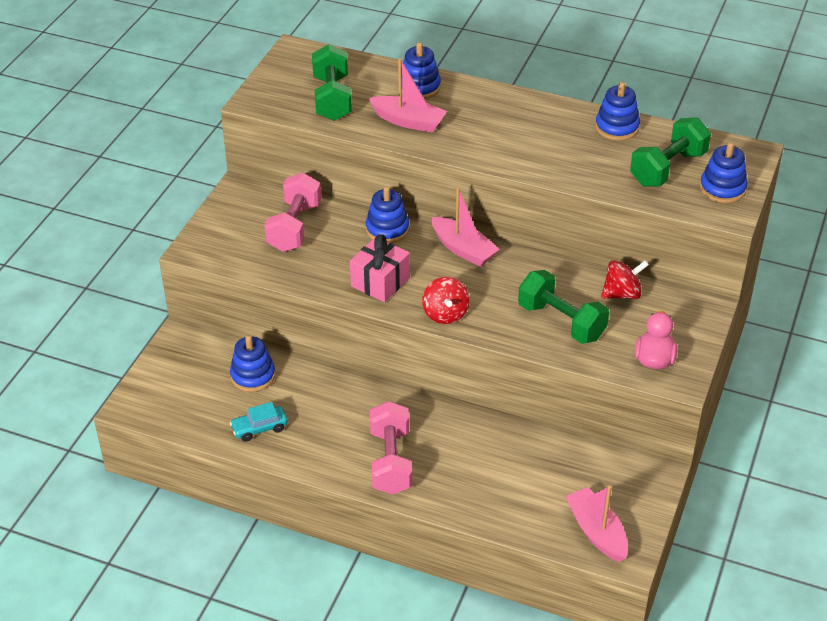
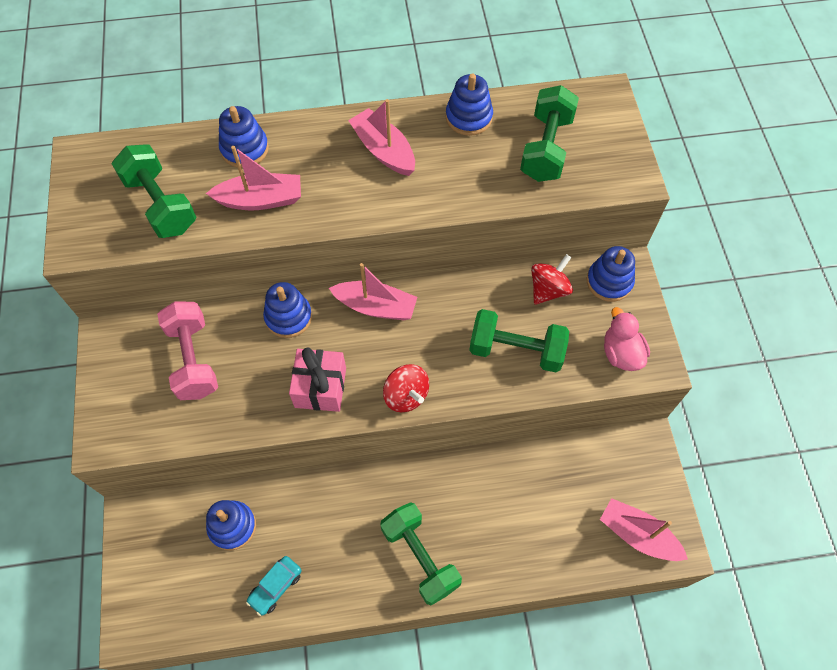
camera: 30 degrees left, 20 degrees up
(390, 461) = (420, 557): pink dumbbell -> green dumbbell
(529, 124) = (383, 150): none -> pink boat
(722, 188) = (609, 151): blue stacking toy -> blue stacking toy (609, 282)

